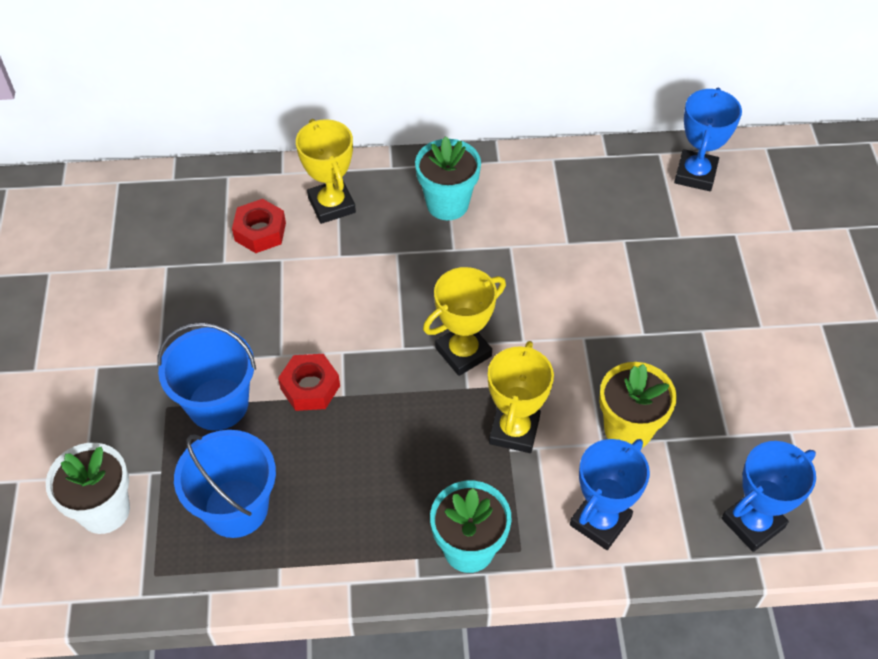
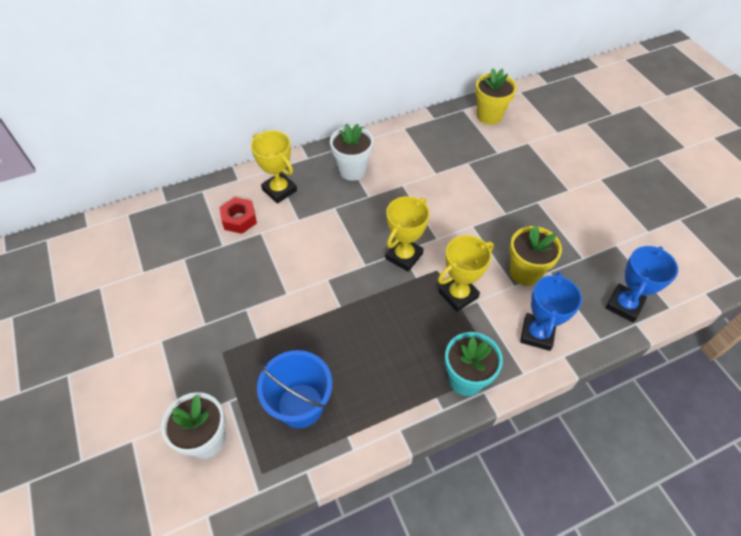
camera: 20 degrees left, 0 degrees up
(218, 404) = (258, 339): blue bucket -> none
(310, 387) = (316, 308): red nut -> none
(447, 204) = (352, 170): turquoise flower pot -> white flower pot
(514, 430) = (458, 295): yellow trophy -> yellow trophy turned 60 degrees clockwise
(695, 174) = (489, 116): blue trophy -> yellow flower pot

